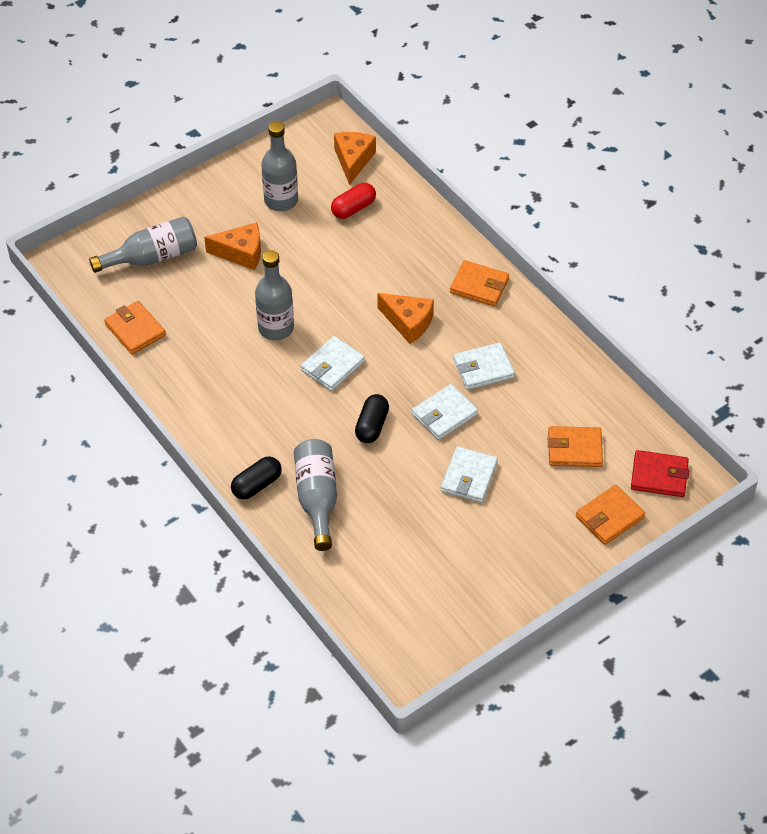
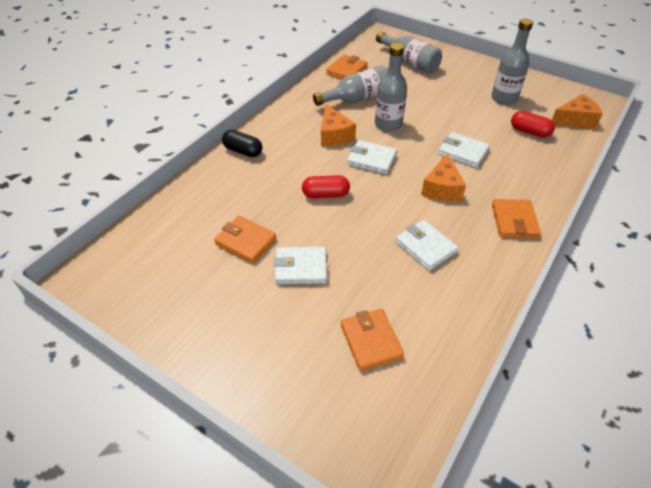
camera: 70 degrees right, 5 degrees down
(241, 253) = (442, 93): orange cheese -> orange cheese (334, 135)
(317, 498) = (242, 183): grey bottle -> grey bottle (357, 98)
(372, 426) = (325, 194): black capsule -> red capsule
(444, 414) = (360, 234): white wallet -> white wallet (463, 152)
(609, 517) = (298, 396): orange wallet -> orange wallet (245, 241)
(659, 476) = (373, 433): red wallet -> none

